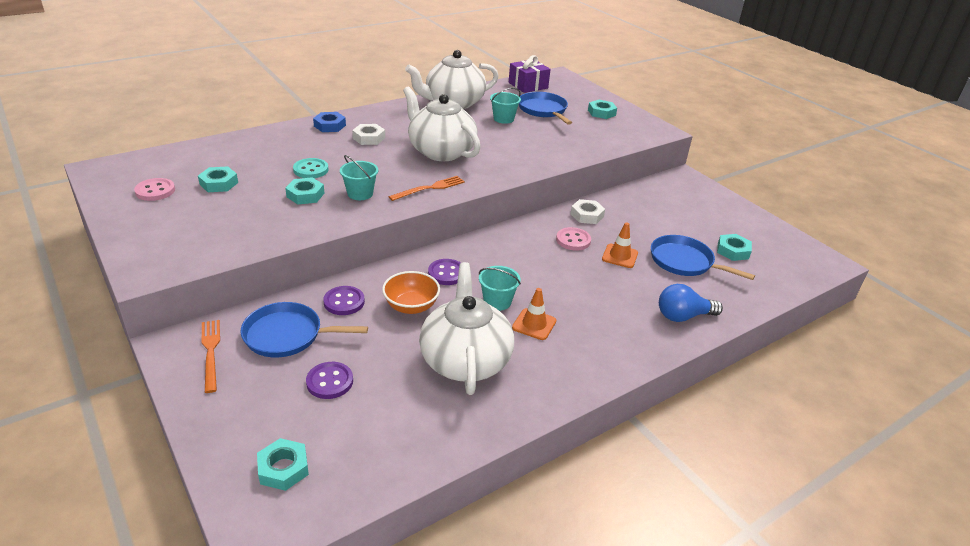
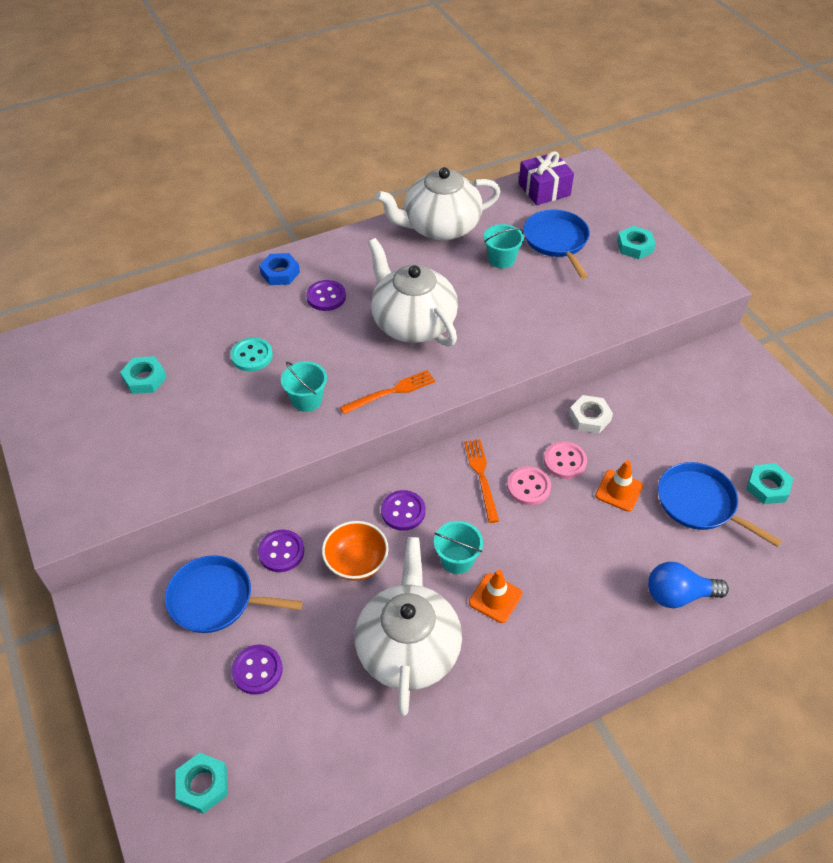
camera: 10 degrees right, 15 degrees up
(155, 191) = (73, 390): pink button -> pink button (528, 487)
(211, 352) = (134, 619): orange fork -> orange fork (481, 477)
(305, 195) = (243, 401): turquoise nut -> none
(369, 138) = (326, 297): white nut -> purple button

